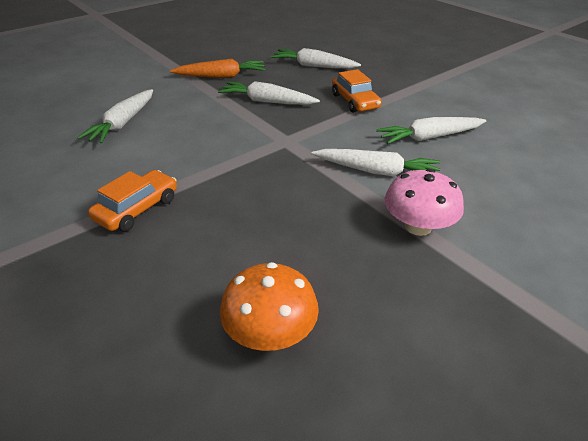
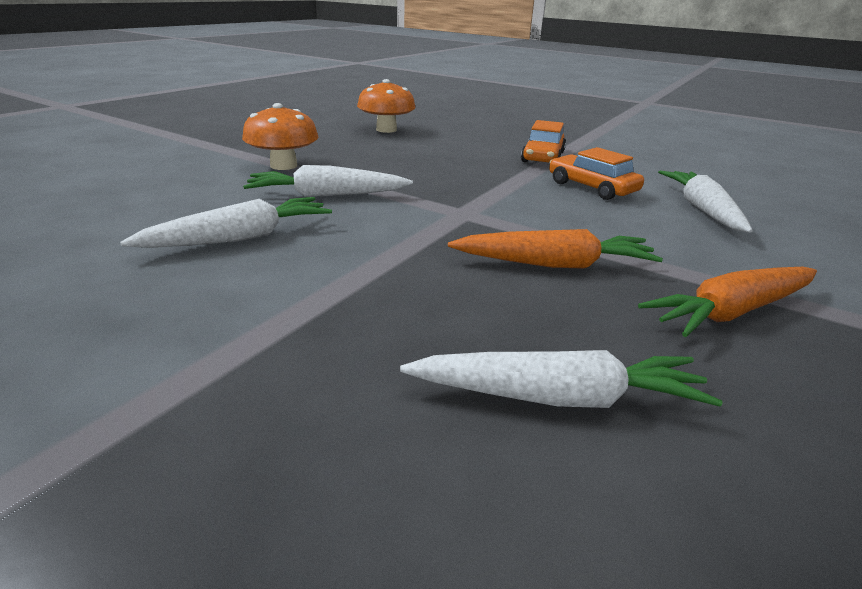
camera: 160 degrees right, 10 degrees down
(267, 102) = (554, 264): white carrot -> orange carrot
(355, 101) = (384, 288): orange car -> orange car (592, 187)
(418, 226) = (283, 166): pink mushroom -> orange mushroom

